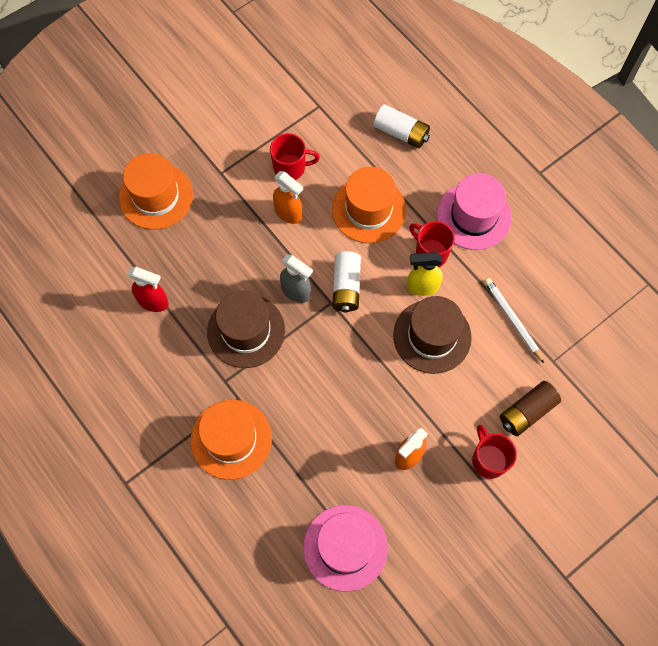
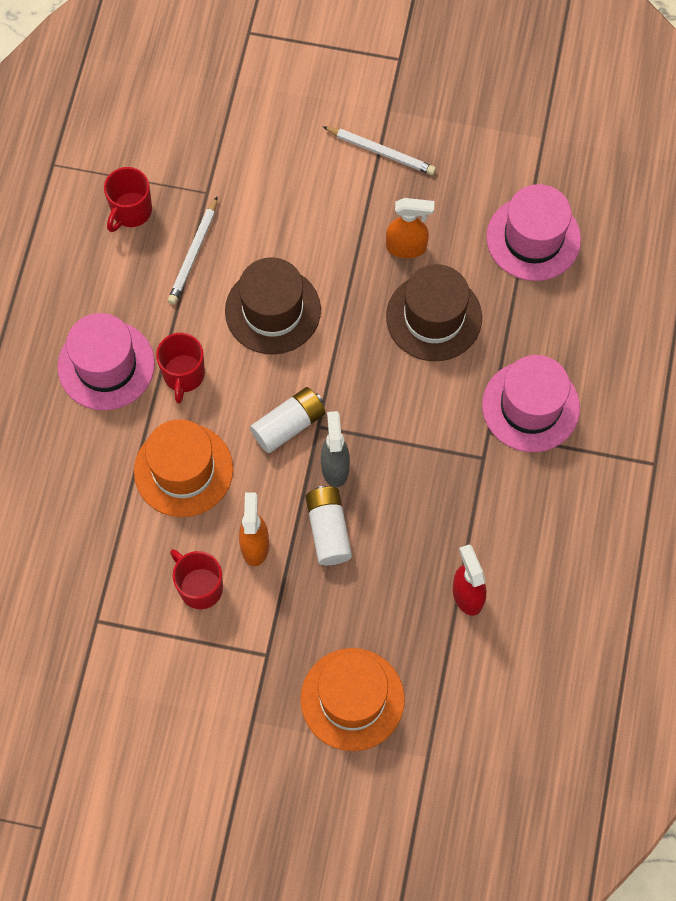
camera: 130 degrees left, 0 degrees up
(231, 439) = (530, 406): orange hat -> pink hat
(246, 331) = (417, 480): brown hat -> brown hat (434, 317)
(401, 133) = (61, 508): white battery -> white battery (328, 530)
(422, 286) = (227, 356): yellow spray bottle -> none
(488, 460) = (350, 182): red mug -> red mug (131, 211)
(496, 500) = (381, 152): none -> white pencil
(527, 412) = (277, 181): brown battery -> none

